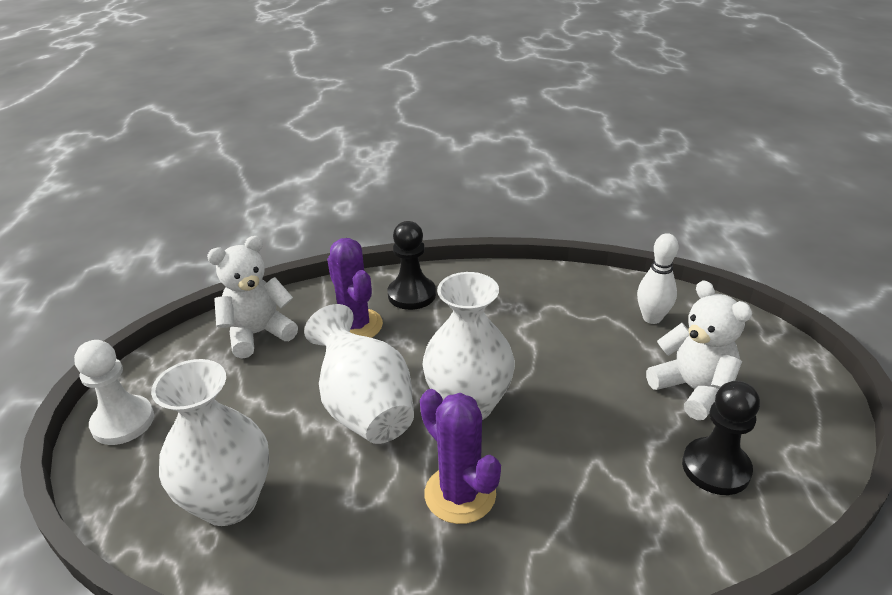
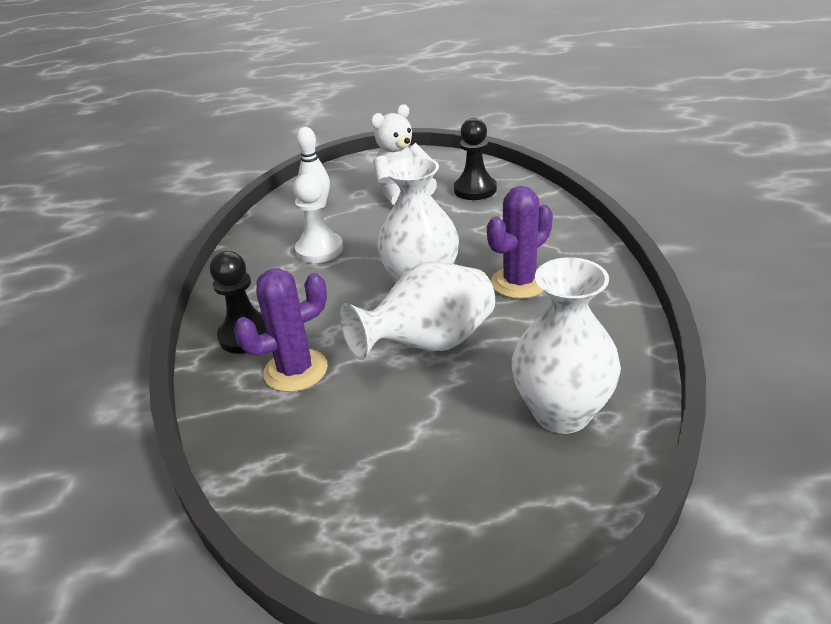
camera: 90 degrees left, 0 degrees up
(123, 422) = (464, 552): white pawn -> white pawn (319, 250)
(258, 334) = (296, 456): white teddy bear -> none

